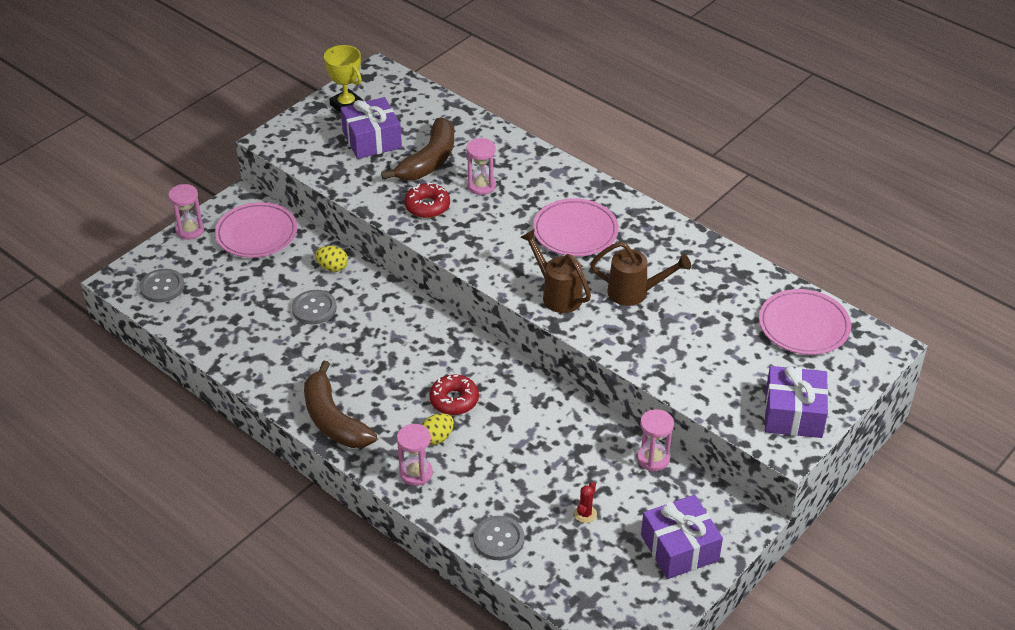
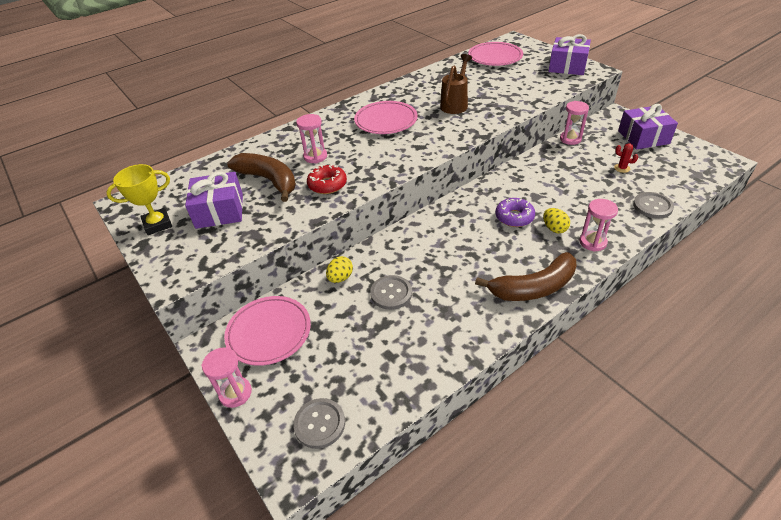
camera: 75 degrees left, 0 degrees up
(454, 400) = (514, 217): red donut -> purple donut
(557, 294) = (450, 132): brown watering can -> none

